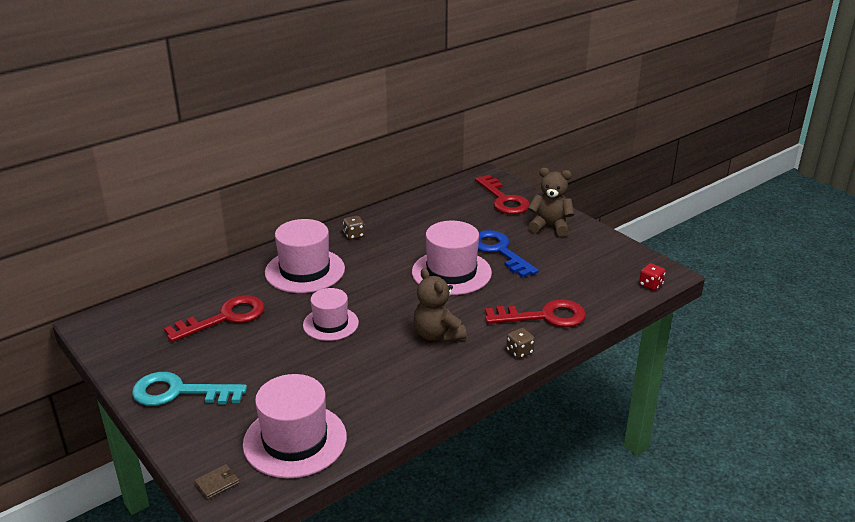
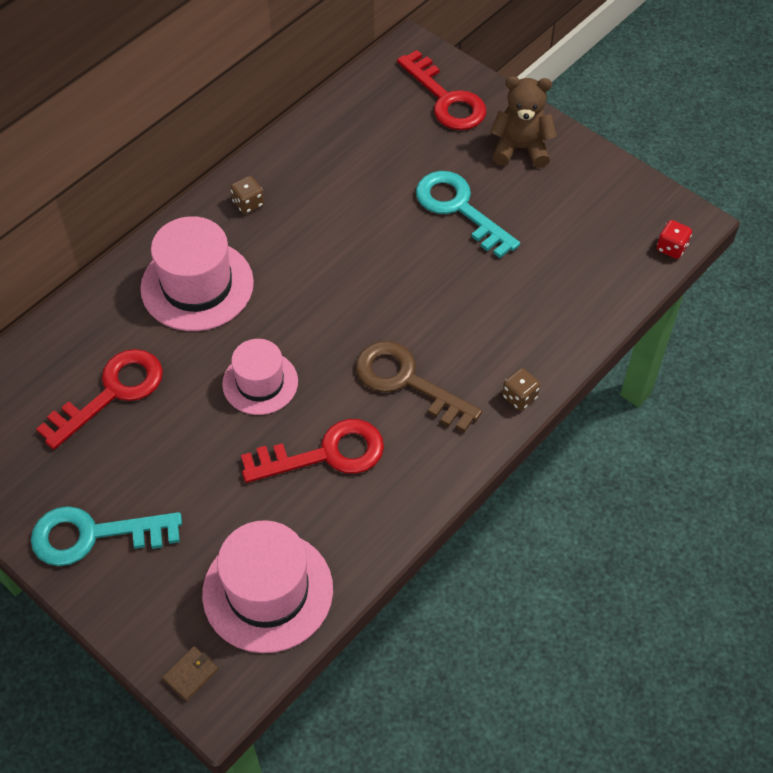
camera: 10 degrees left, 25 degrees up
(437, 335) = (407, 382): brown teddy bear -> brown key
(451, 272) = (401, 260): pink hat -> none
(499, 251) = (459, 209): blue key -> turquoise key
(543, 316) = (540, 327): red key -> red key (325, 454)

